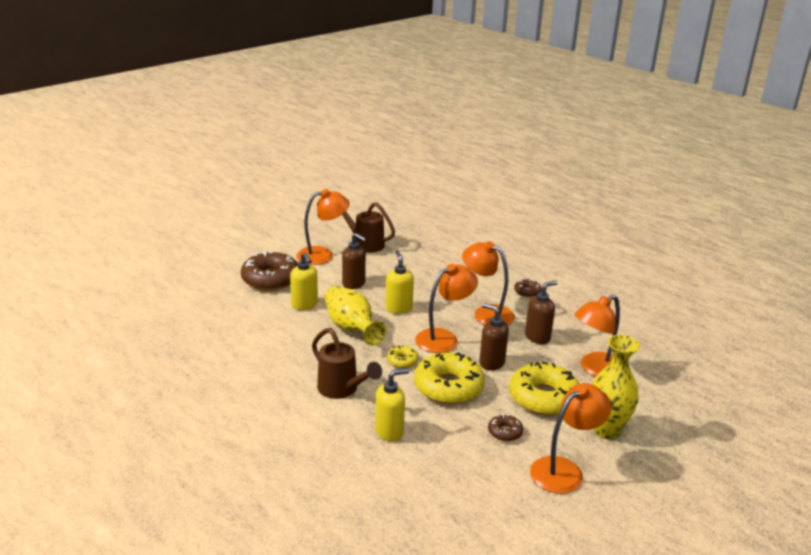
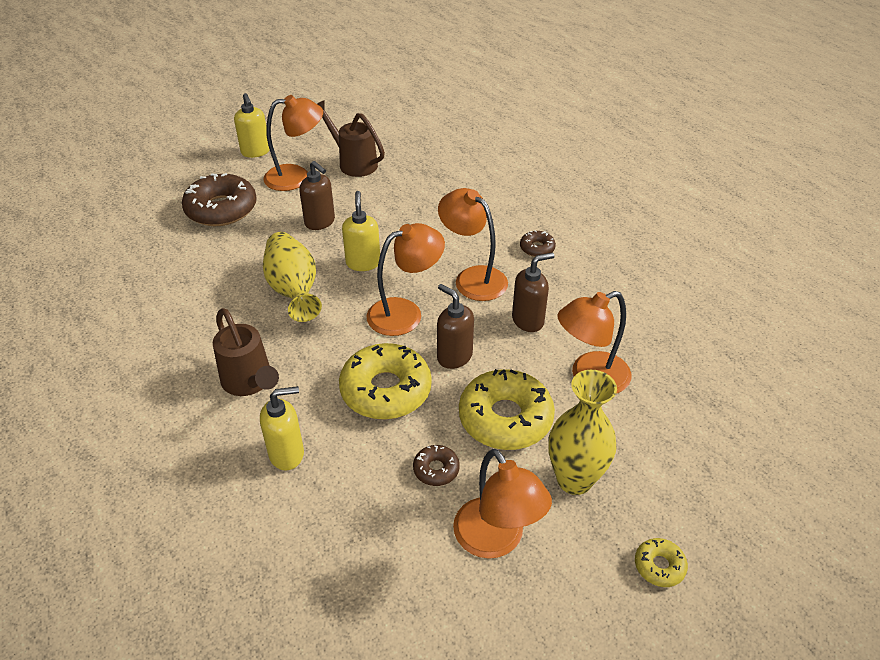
camera: 10 degrees right, 15 degrees up
(304, 305) = (249, 250): yellow soap dispenser -> yellow soap dispenser (255, 152)
(402, 361) = (340, 344): yellow donut -> yellow donut (659, 566)
(564, 470) = (496, 540): orange lamp -> orange lamp turned 90 degrees clockwise

